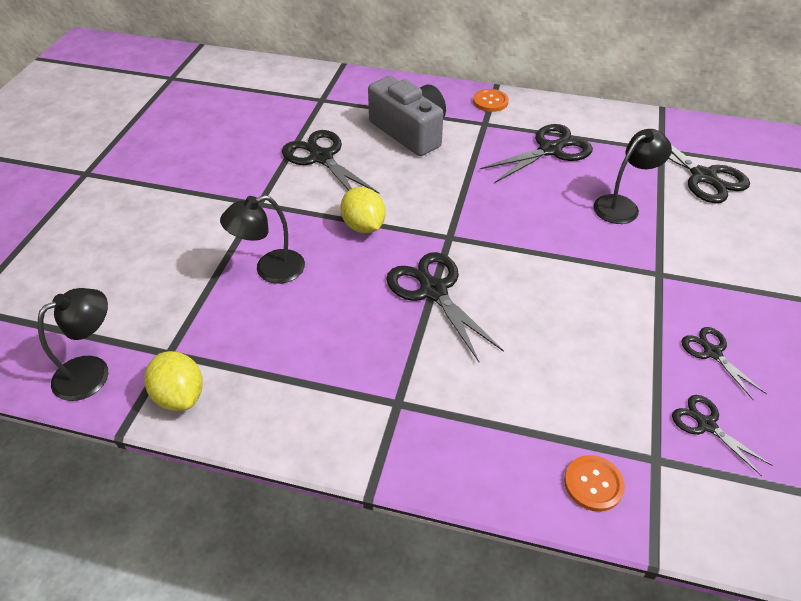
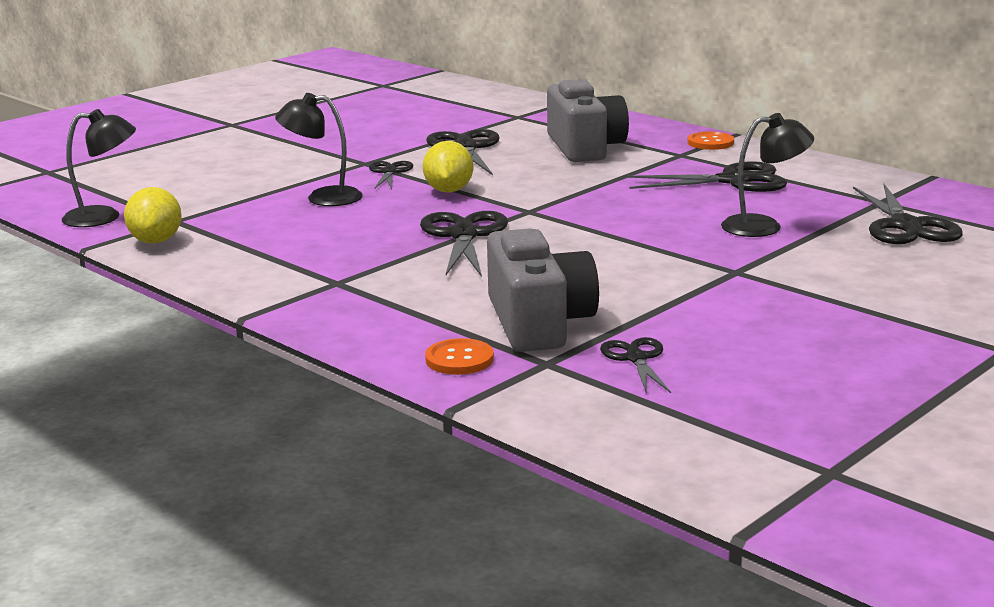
camera: 30 degrees right, 25 degrees down
(598, 401) = (538, 322): none -> grey camera
(712, 352) = (717, 324): black scissors -> black scissors (389, 172)

